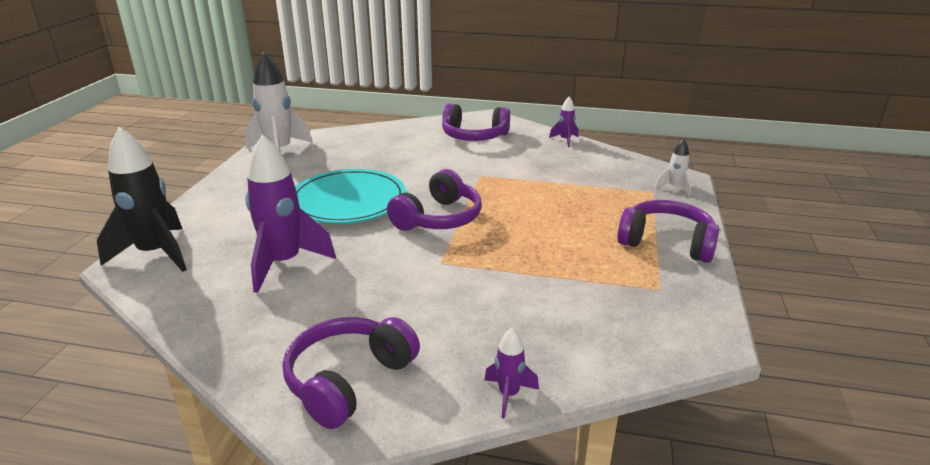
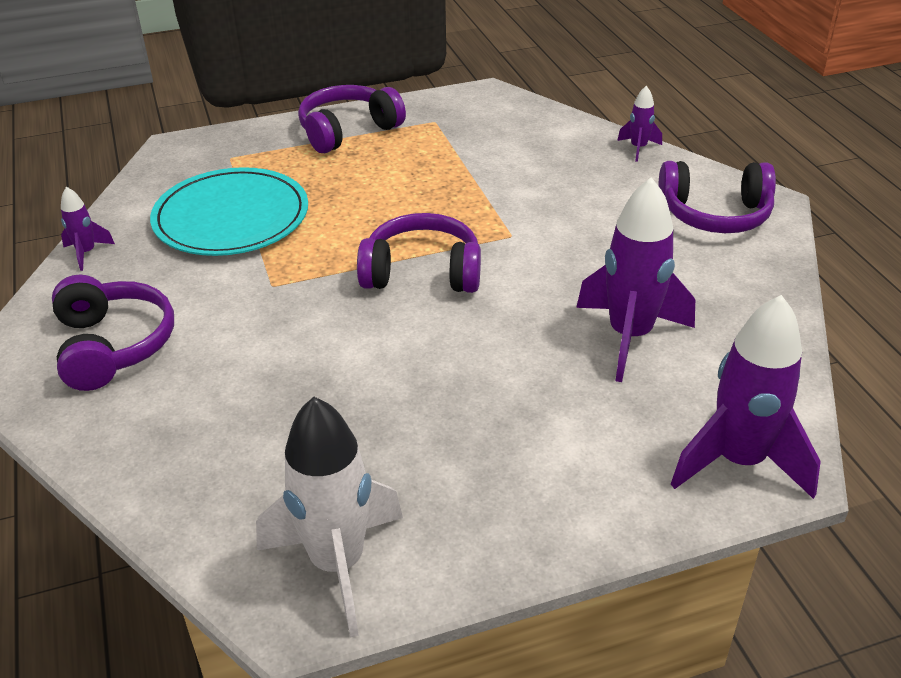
camera: 120 degrees left, 10 degrees up
(156, 254) = (738, 461): black rocket -> purple rocket
(348, 200) = (444, 367): turquoise plate -> turquoise plate (231, 217)
(666, 242) = (348, 131): purple headphones -> purple headphones turned 60 degrees clockwise
(674, 188) = (210, 147): white rocket -> none

